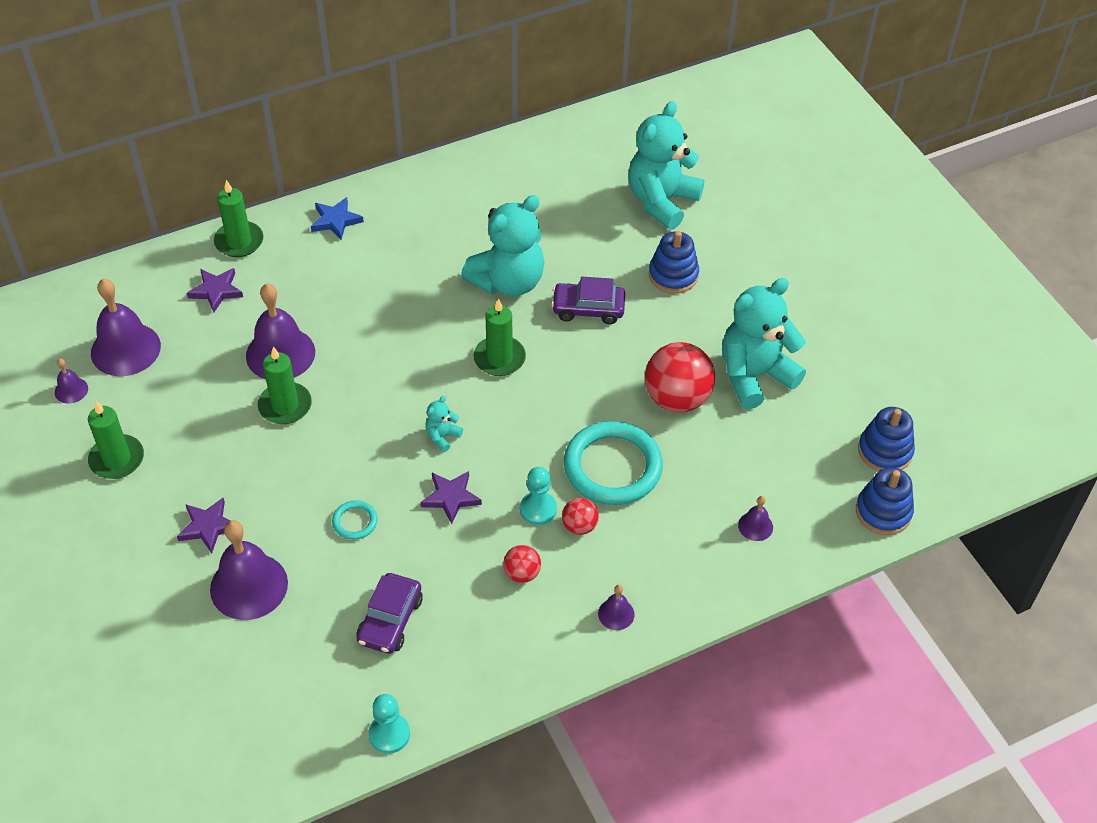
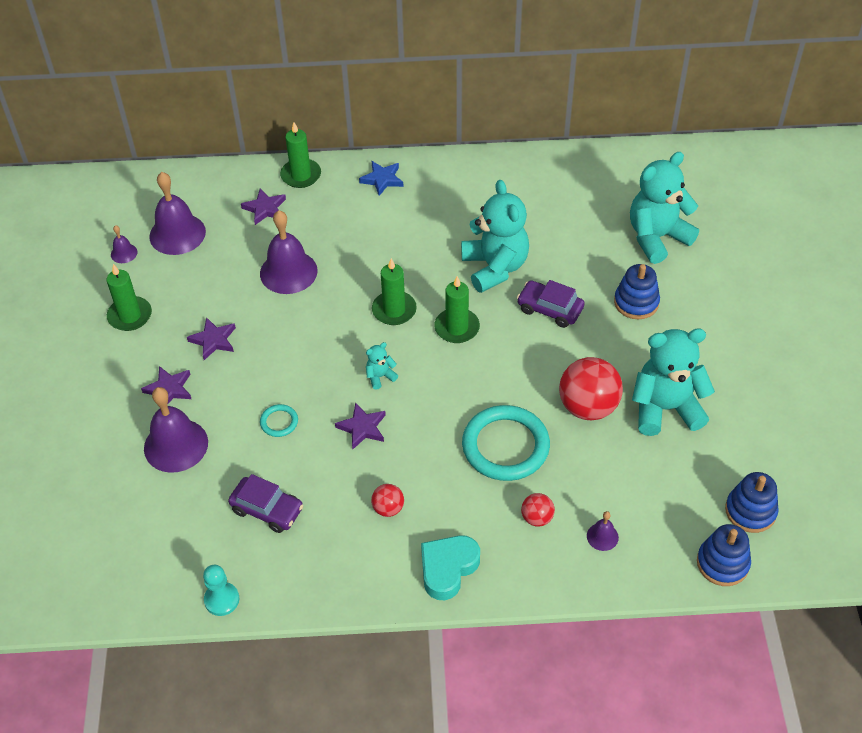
camera: 25 degrees right, 0 degrees up
(232, 456) = (213, 340): none -> purple star
(285, 406) = (272, 313): green candle -> green candle (394, 310)
(390, 620) = (267, 509): purple car -> purple car turned 105 degrees counterclockwise
(508, 282) = (495, 267): turquoise teddy bear -> turquoise teddy bear turned 90 degrees counterclockwise
(538, 509) = (427, 461): turquoise pawn -> none
(579, 526) = (454, 486): red ball -> red ball (537, 518)
(616, 614) = (448, 569): purple bell -> turquoise heart

